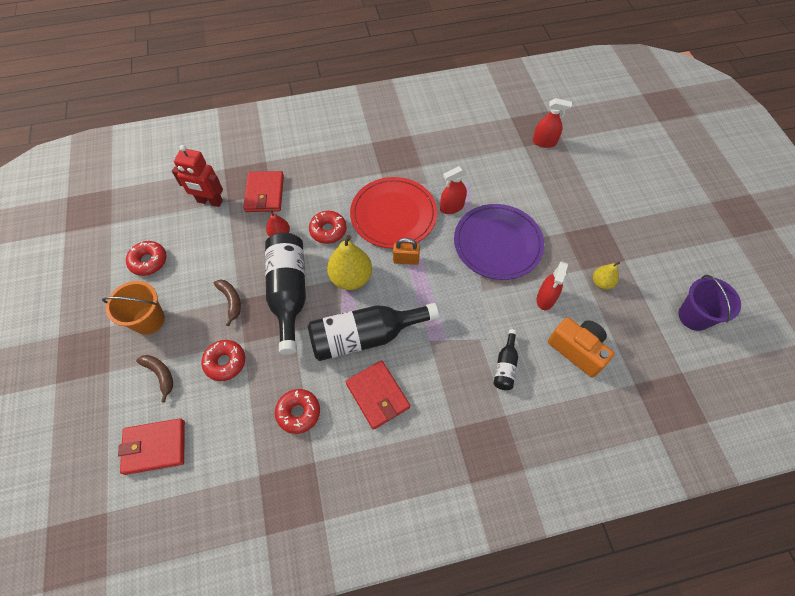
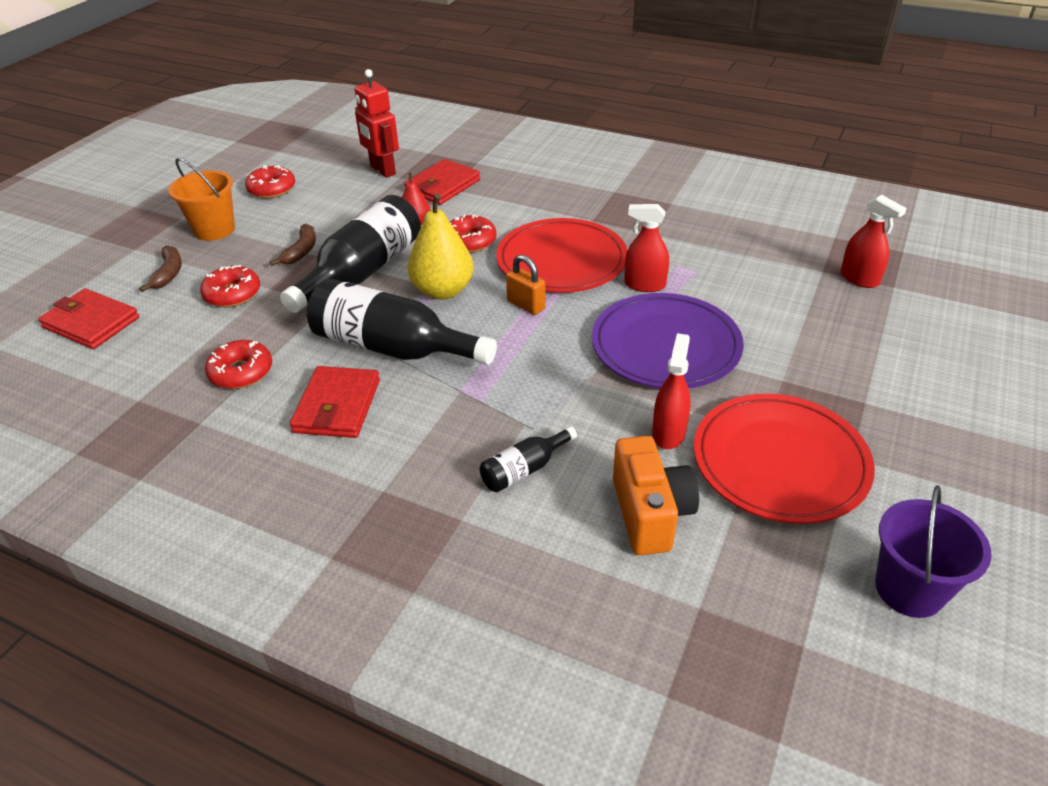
camera: 40 degrees right, 20 degrees down
(545, 298) = (668, 433): red spray bottle -> red spray bottle turned 135 degrees clockwise
(601, 283) = (780, 461): yellow pear -> red plate

